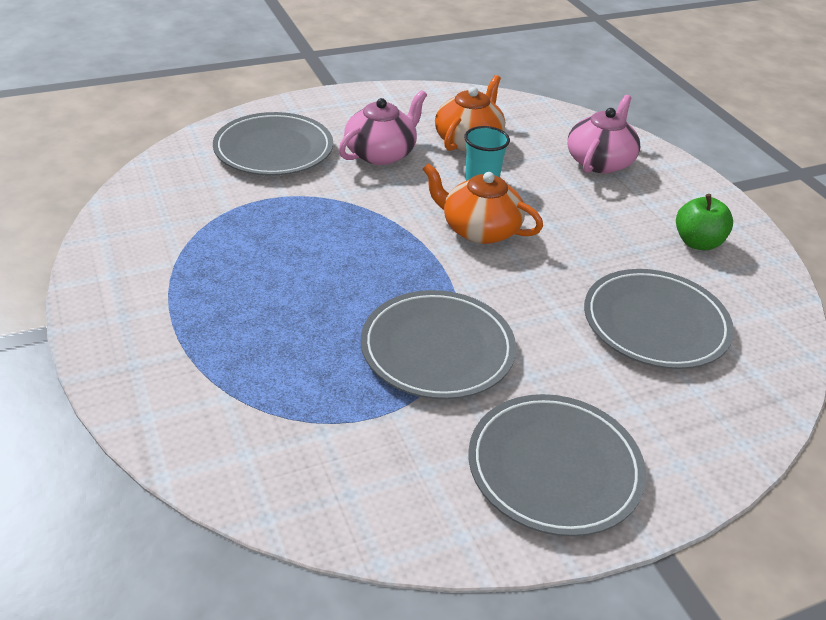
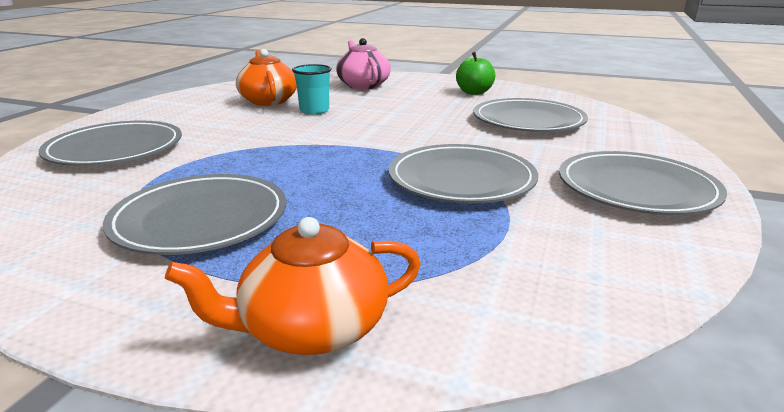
camera: 45 degrees left, 15 degrees down
(223, 264) = (200, 219): none -> grey plate
(381, 153) = (217, 123): pink teapot -> none
(479, 229) = (360, 127): orange teapot -> orange teapot (312, 328)

